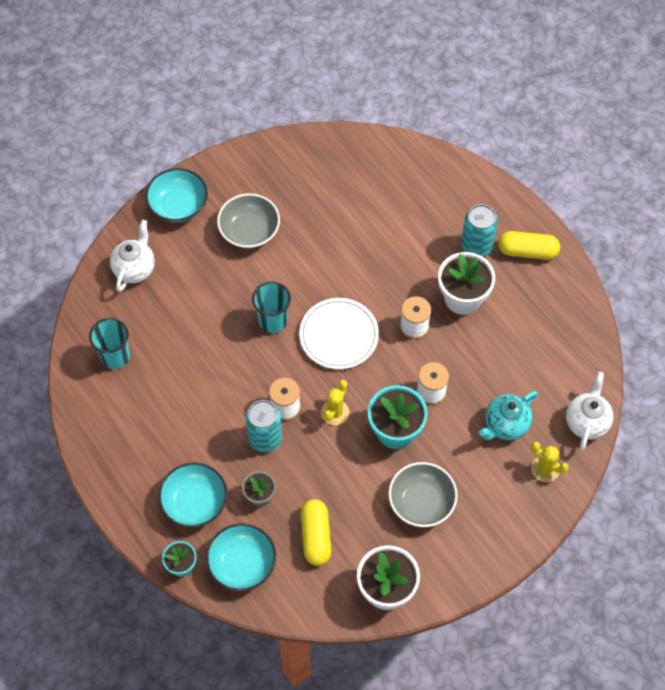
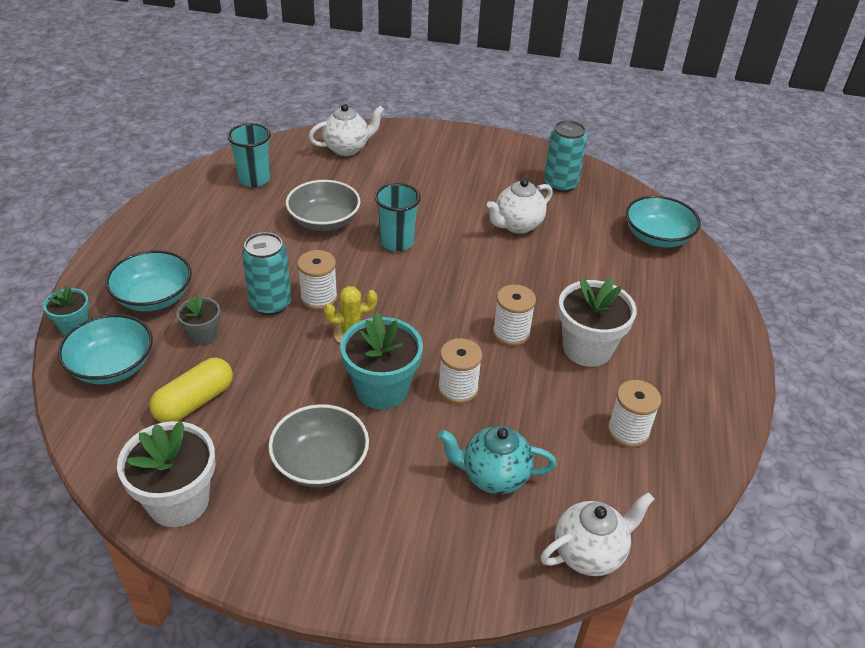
camera: 45 degrees right, 20 degrees down
(178, 205) = (432, 139): turquoise bowl -> turquoise bowl (657, 237)
(249, 231) = (462, 184): grey bowl -> grey bowl (324, 221)
(324, 237) = (517, 225): none -> white teapot
(339, 335) = (435, 289): white plate -> none
(476, 246) = (652, 324): turquoise can -> turquoise can (560, 184)
(527, 251) = (704, 364): yellow capsule -> none
(535, 334) = (628, 431): none -> white spool
(545, 469) = (483, 552): yellow cactus -> none

